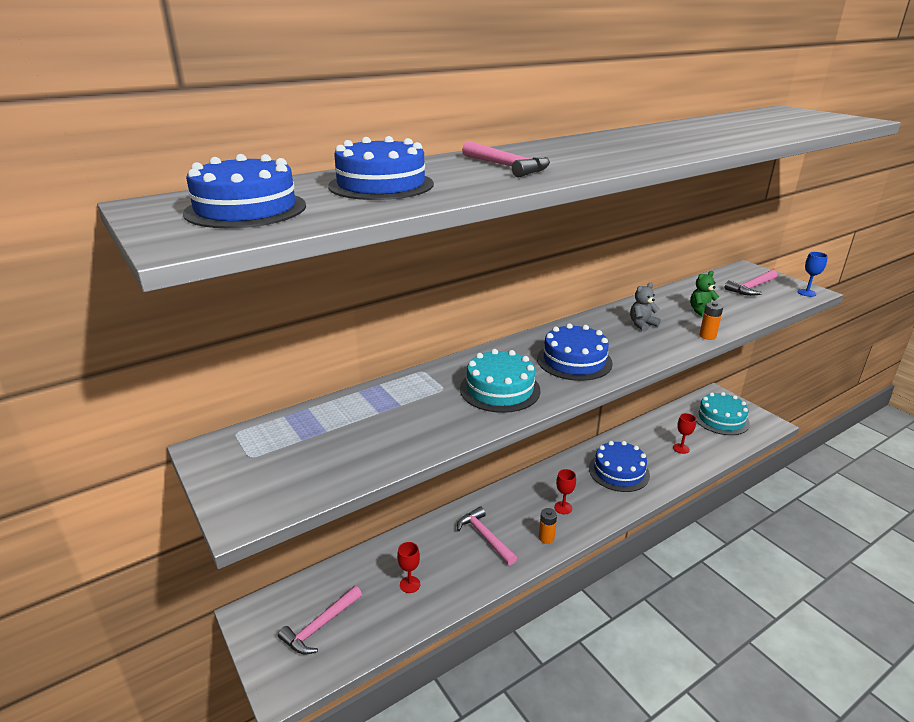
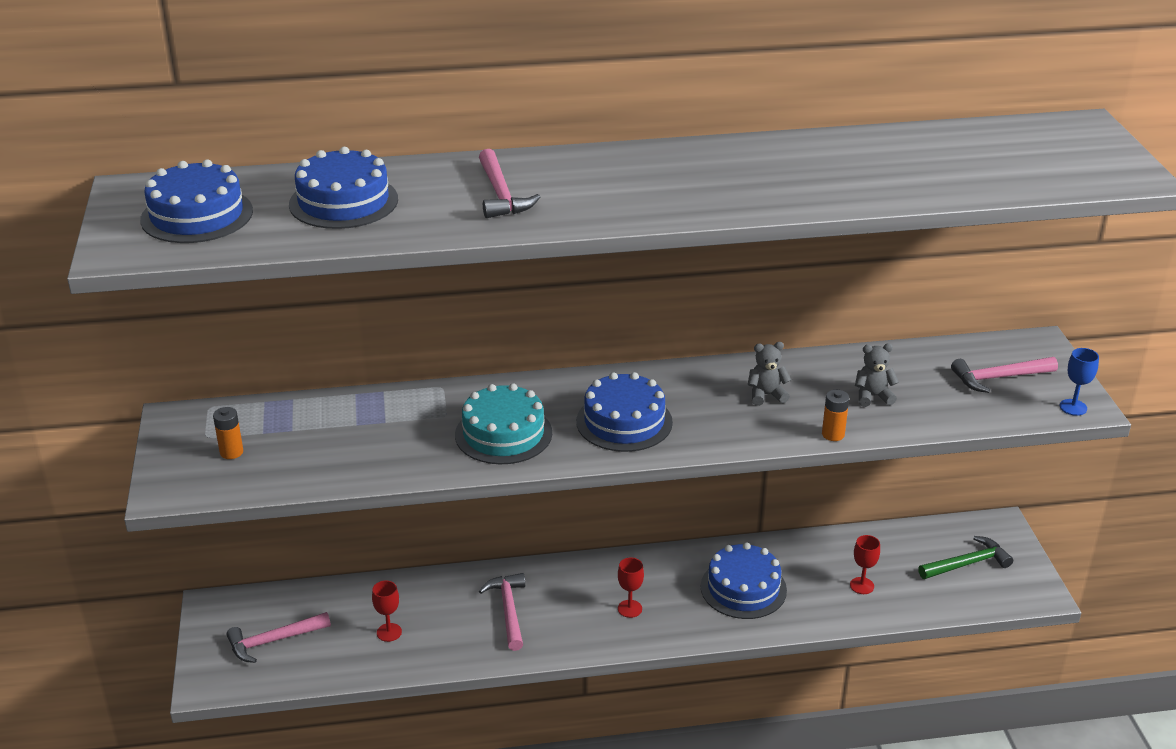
camera: 25 degrees right, 5 degrees up
(546, 538) = (579, 636): orange battery -> orange battery (231, 452)
(701, 311) = (873, 396): green teddy bear -> grey teddy bear
(721, 419) = (967, 564): turquoise cake -> green hammer

